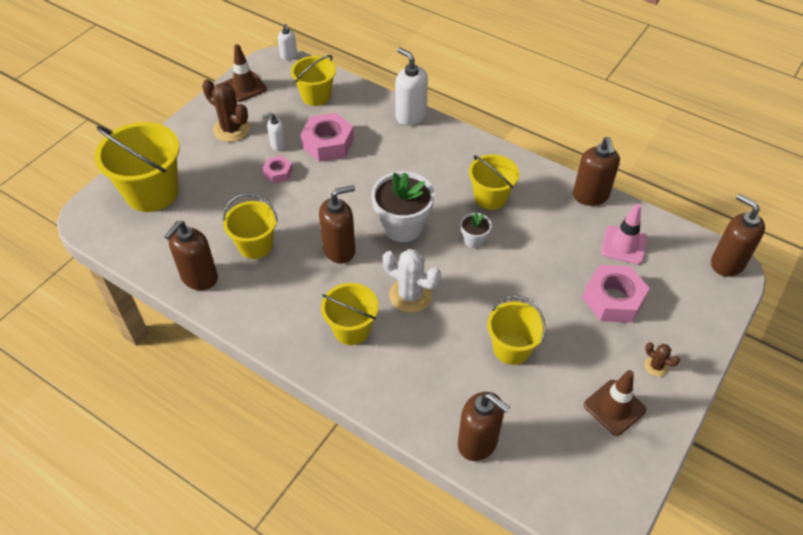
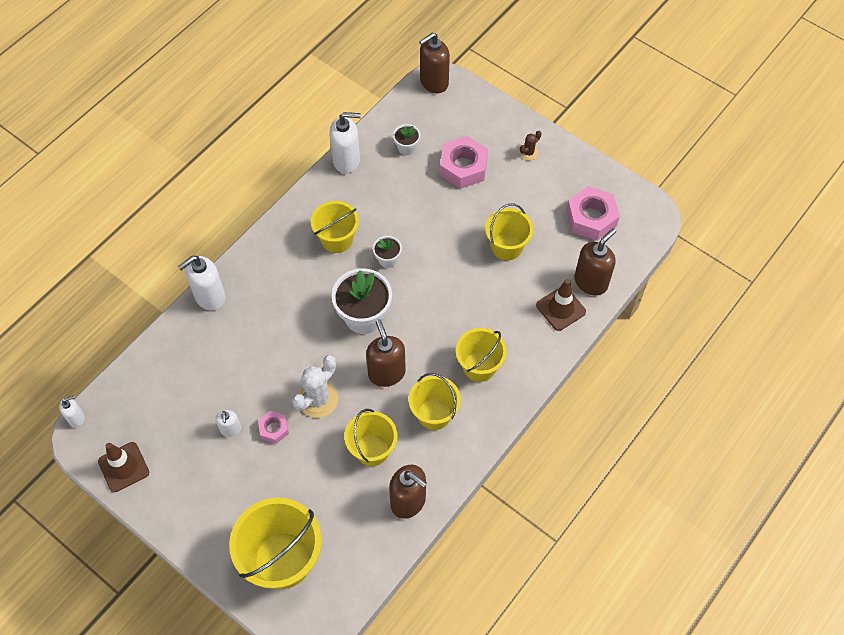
camera: 85 degrees left, 10 degrees up
(231, 129) = (196, 479): brown cactus -> none
(316, 96) = (157, 389): yellow bucket -> yellow bucket (434, 414)
(328, 143) = (237, 379): pink nut -> pink nut (591, 218)
(410, 295) = (446, 316): white cactus -> white cactus (318, 399)
(590, 196) = (346, 160): brown soap dispenser -> white soap dispenser
(614, 407) = (563, 187): brown traffic cone -> brown traffic cone (560, 308)
(624, 245) = (406, 148): pink traffic cone -> white flower pot

